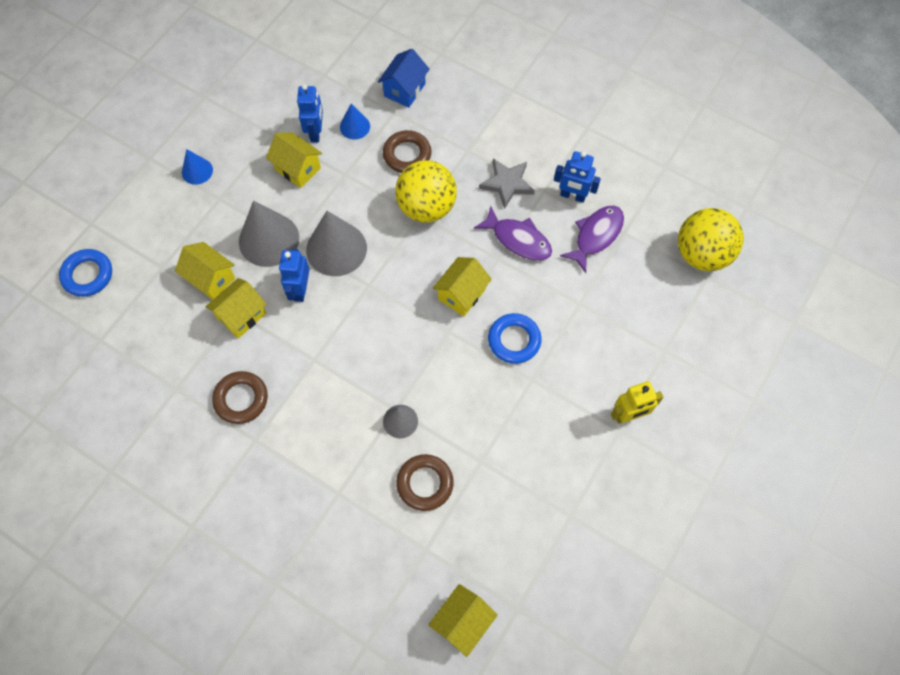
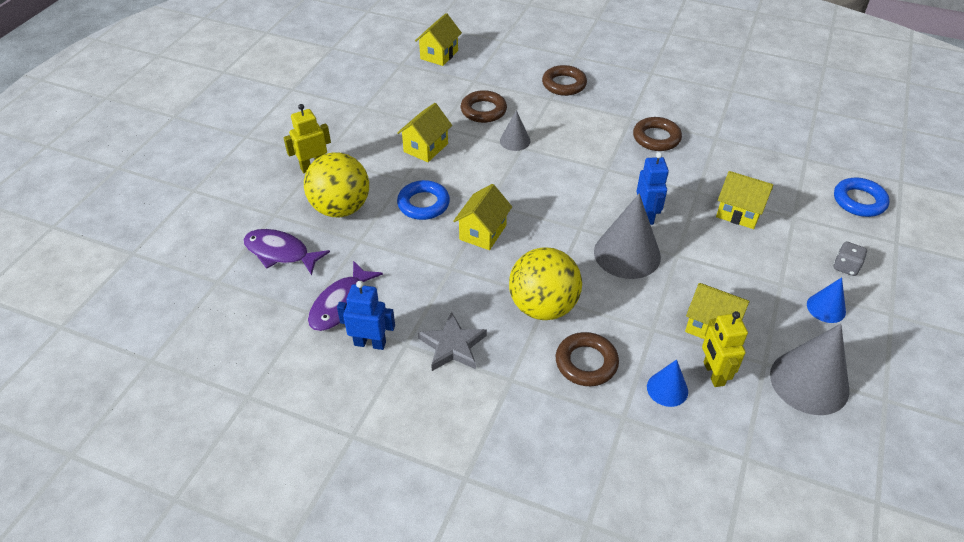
camera: 170 degrees right, 20 degrees down
(154, 205) = (846, 267): none -> grey dice
(241, 315) = (691, 190): yellow house -> yellow house (426, 148)
(269, 239) = (702, 253): grey cone -> grey cone (809, 382)
(312, 520) = (564, 84): none -> brown ring
(316, 132) = (713, 374): blue robot -> yellow robot
(404, 90) = (621, 452): blue house -> none
(518, 239) = (431, 288): purple fish -> purple fish (280, 253)
(701, 254) = (219, 302): yellow ball -> yellow ball (341, 208)

